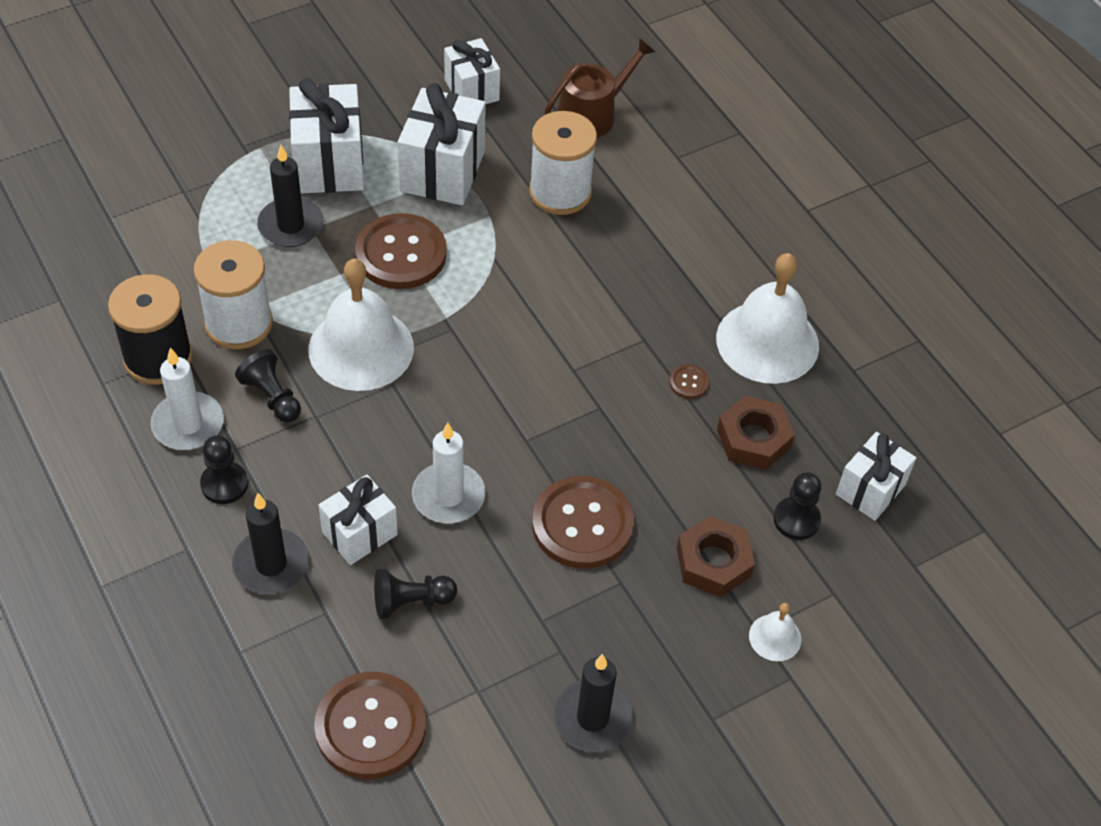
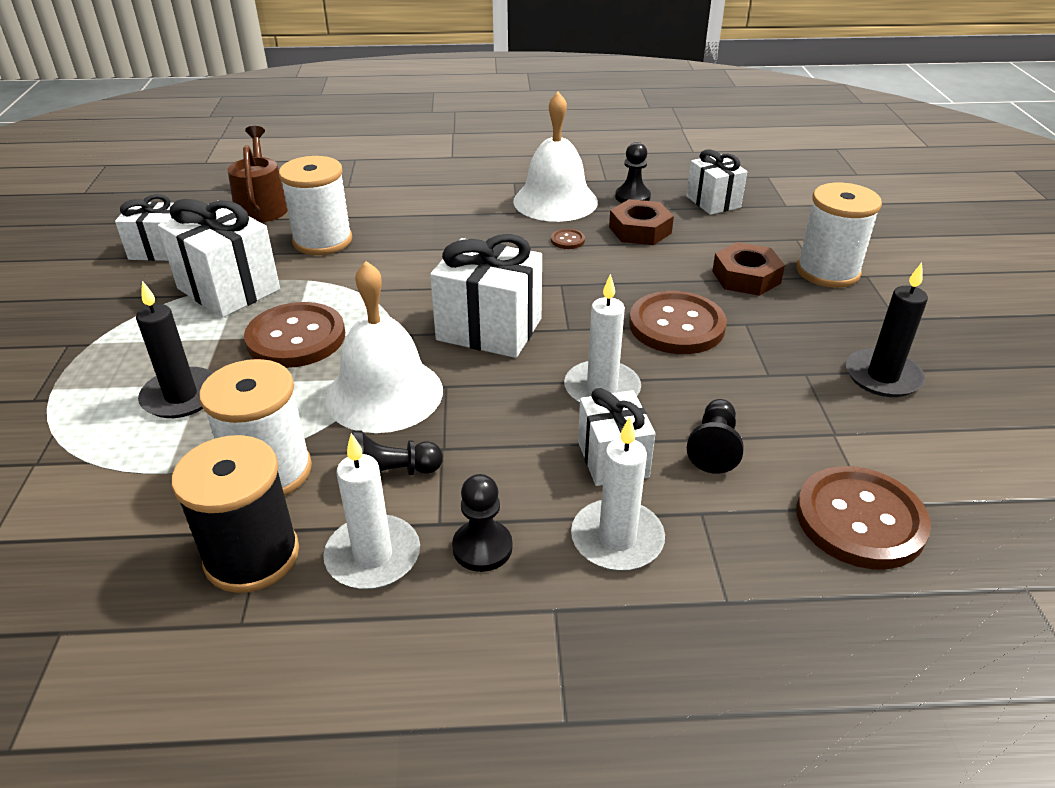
camera: 60 degrees left, 15 degrees down
(271, 564) = (617, 539): black candle -> white candle
(329, 163) = (134, 350): white gift -> white gift (489, 329)
(775, 637) = (827, 271): white bell -> white spool
(796, 520) = (724, 234): black pawn -> black pawn (632, 197)

